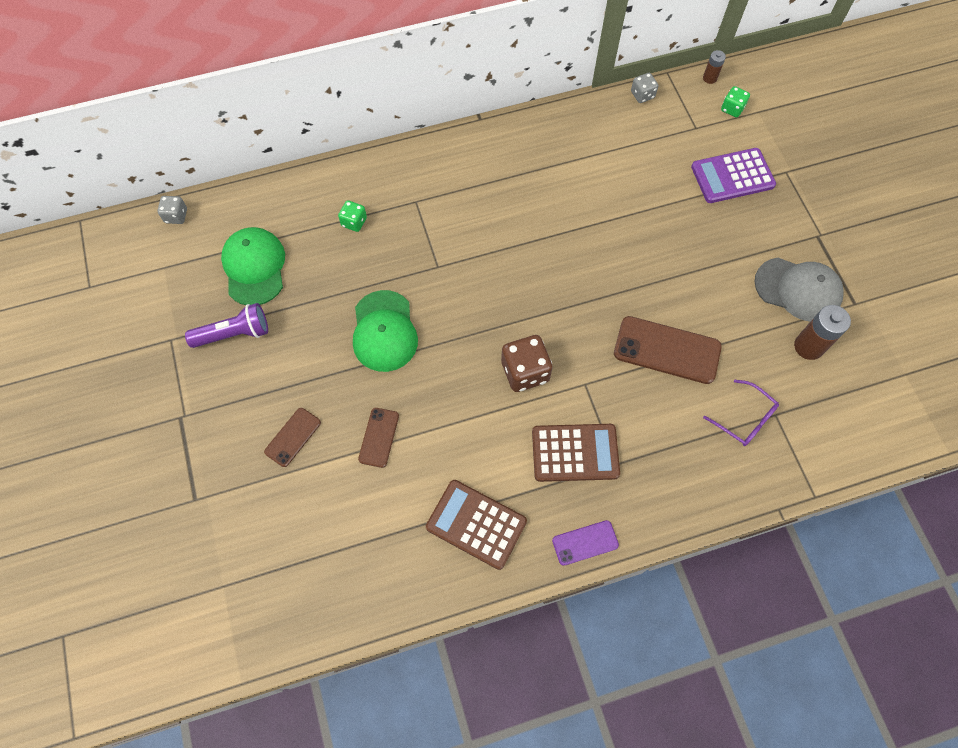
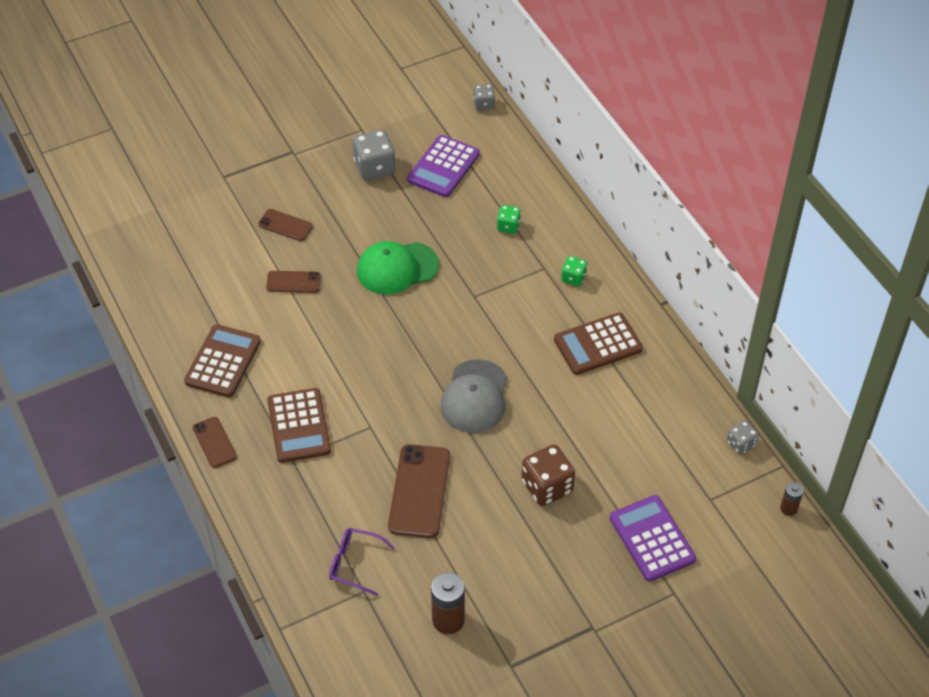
camera: 80 degrees right, 15 degrees down
(234, 334) = (375, 168): purple flashlight -> grey dice
(254, 267) = (443, 167): green cap -> purple calculator
(518, 175) = (598, 344): none -> brown calculator
(525, 372) = (375, 378): brown dice -> brown dice (547, 487)
(585, 542) = (214, 442): purple phone -> brown phone
(732, 109) = (749, 534): green dice -> green dice (573, 278)
(745, 419) = (354, 563): purple glasses -> purple glasses turned 75 degrees clockwise
(798, 289) = (517, 608): grey cap -> grey cap (475, 397)

